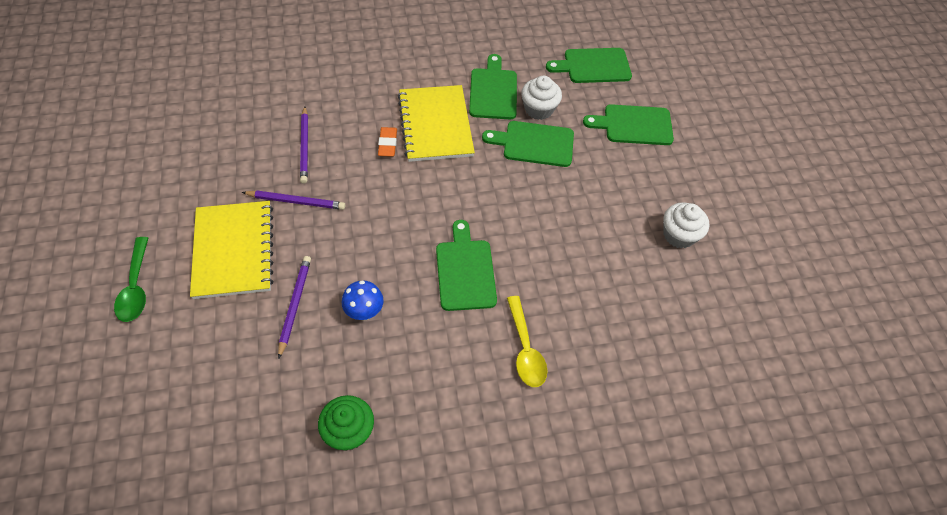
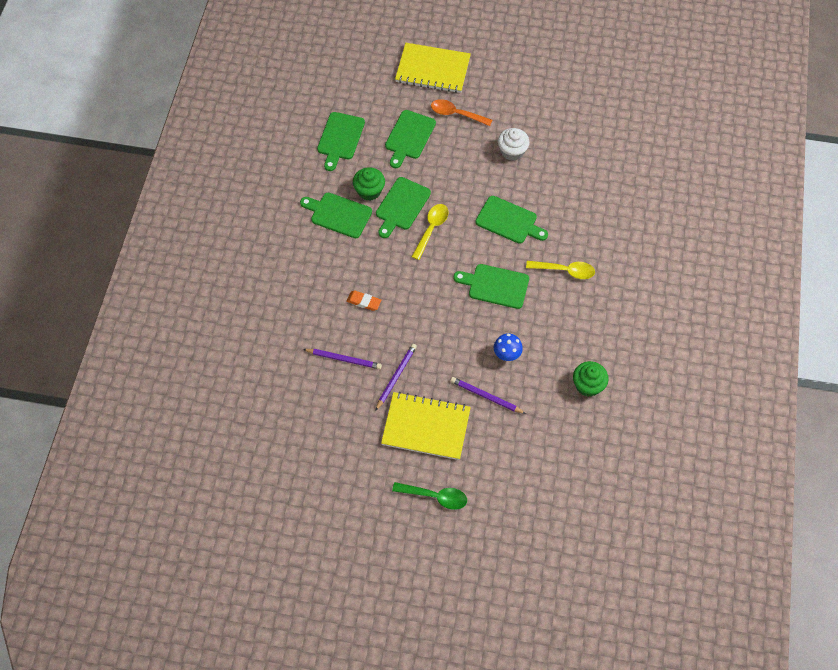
camera: 65 degrees left, 5 degrees up
(435, 125) = (357, 264): yellow notebook -> yellow notebook (433, 70)
(517, 181) = (431, 229): none -> yellow spoon
(538, 109) = (369, 191): white cupcake -> green cupcake
(570, 260) = (509, 221): none -> green cutting board
(696, 161) = (456, 114): none -> orange spoon

